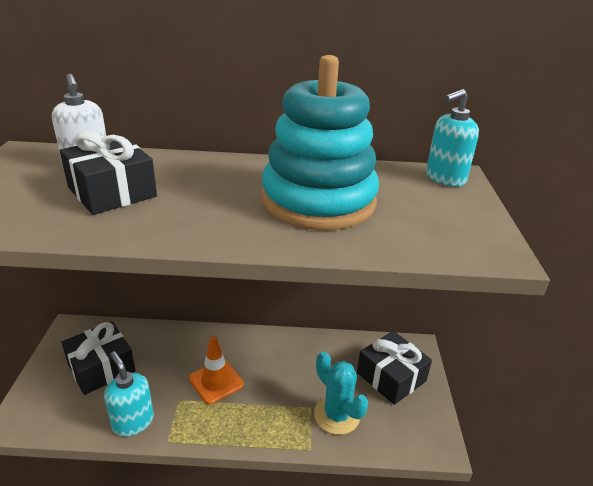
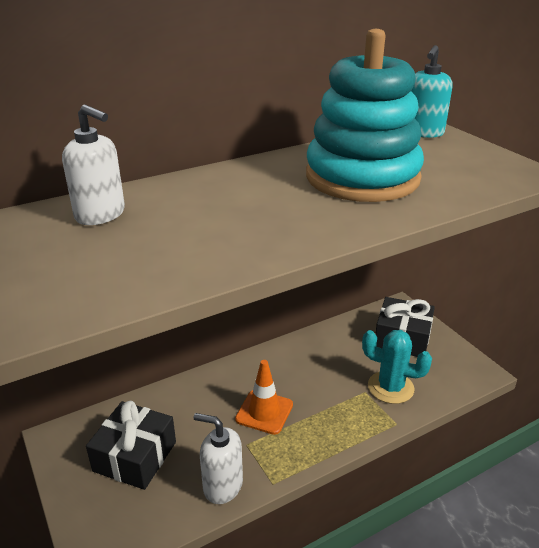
camera: 30 degrees left, 0 degrees up
(112, 192) = (171, 229): black gift -> none
(133, 422) = (222, 485): turquoise soap dispenser -> white soap dispenser

